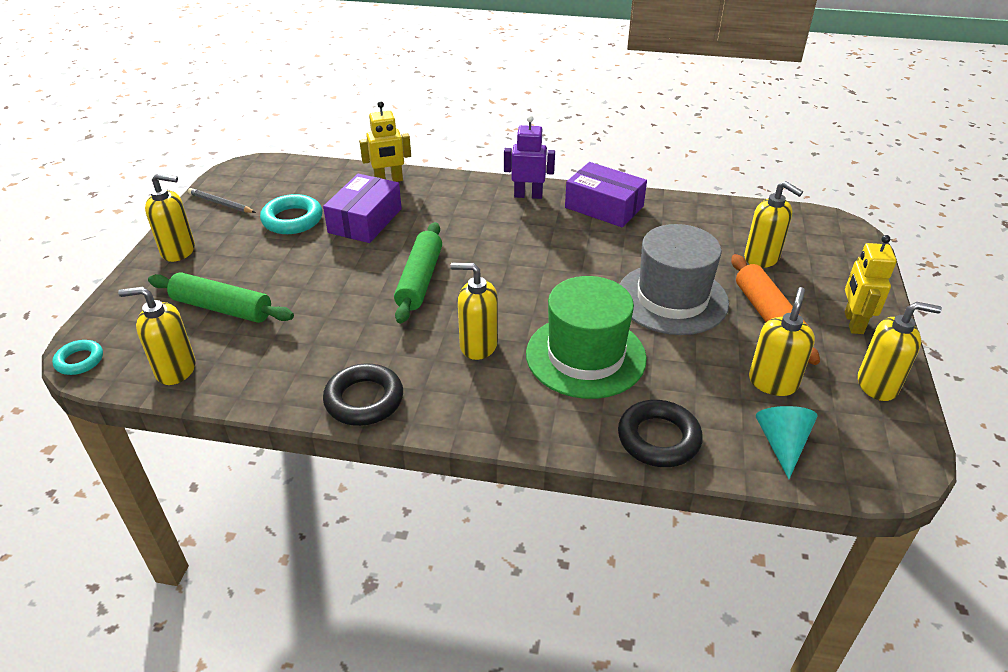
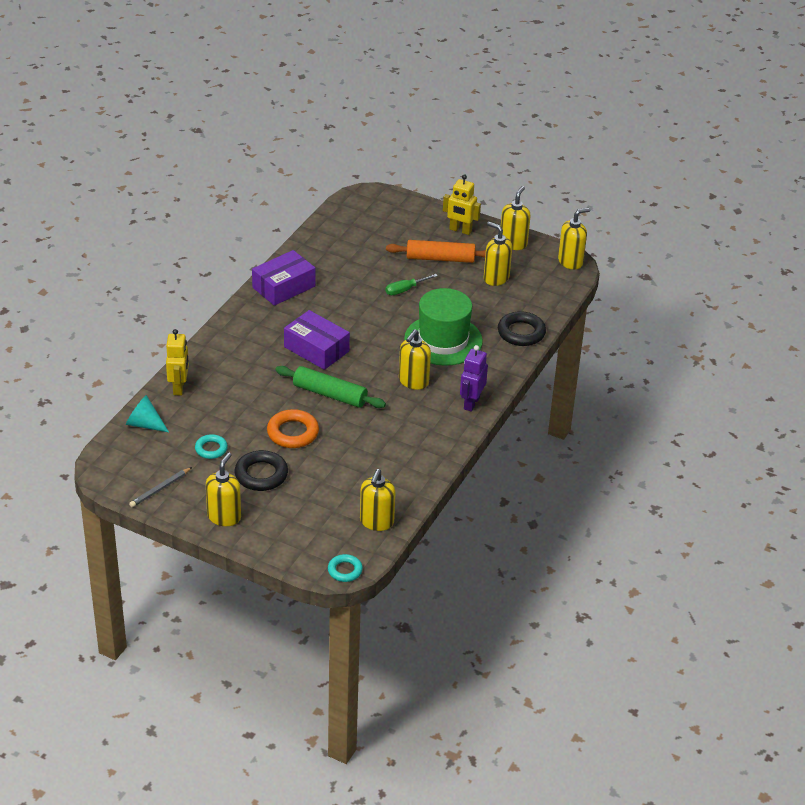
camera: 75 degrees left, 0 degrees up
(222, 308) = (316, 496): green rolling pin -> none
(292, 219) = (211, 449): turquoise ring -> turquoise ring, size x0.62
(336, 267) = (293, 433): none -> orange ring
(364, 400) = (443, 439): black ring -> black ring (261, 475)
(365, 220) = (235, 409): purple box -> purple box (316, 349)
(528, 195) = (246, 319): purple robot -> purple robot (471, 403)
(672, 299) = (405, 290): grey hat -> green screwdriver
(762, 258) = (382, 239): yellow soap dispenser -> yellow soap dispenser (570, 262)
(782, 444) = (541, 292): turquoise cone -> turquoise cone (144, 424)

